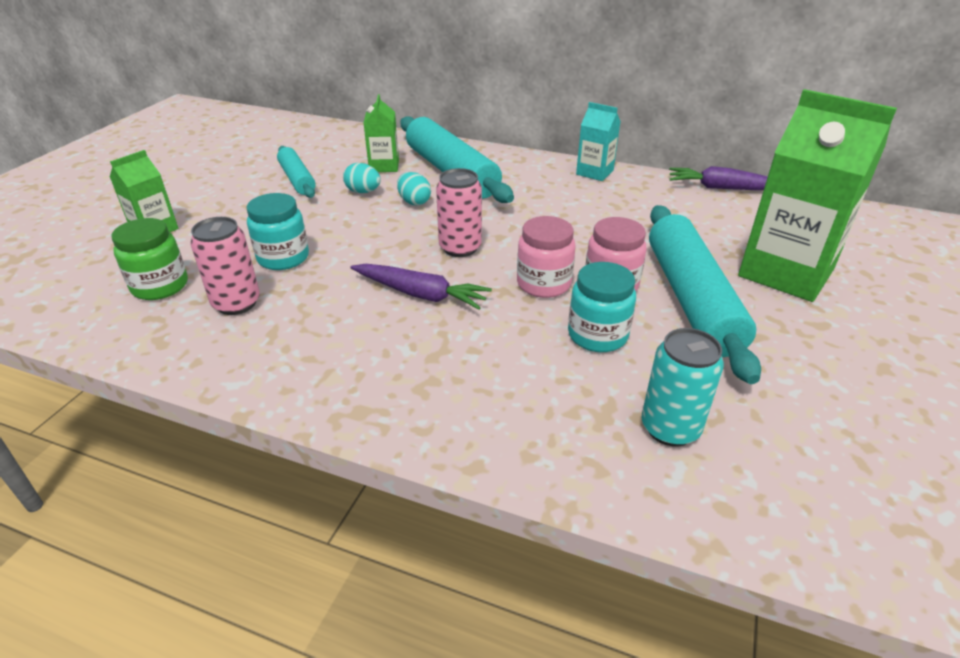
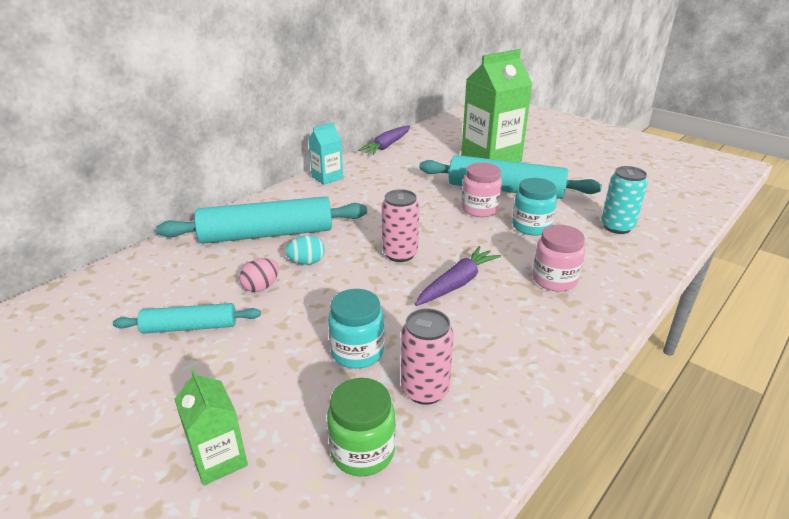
camera: 70 degrees left, 5 degrees down
(363, 192) = (261, 287): turquoise egg -> pink egg
(384, 166) = (217, 267): green carton -> none
(543, 284) = (467, 231): pink jar -> pink jar (554, 280)

